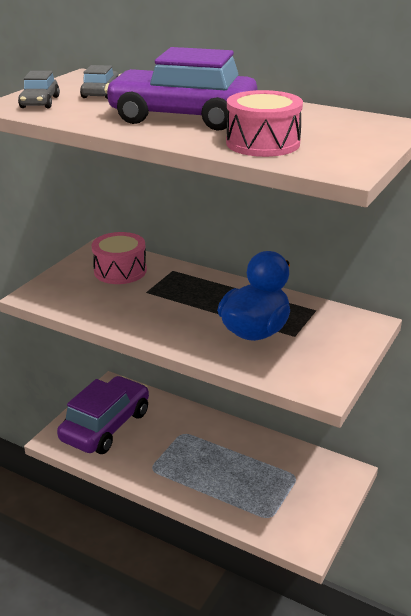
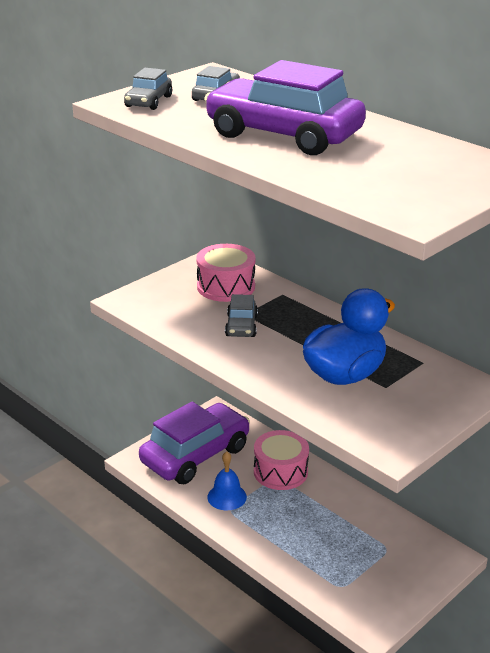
camera: 15 degrees right, 0 degrees up
(145, 457) = (227, 497): none -> blue bell
(147, 303) = (241, 326): none -> grey car
(263, 143) = (348, 176): pink drum -> pink drum (280, 471)

